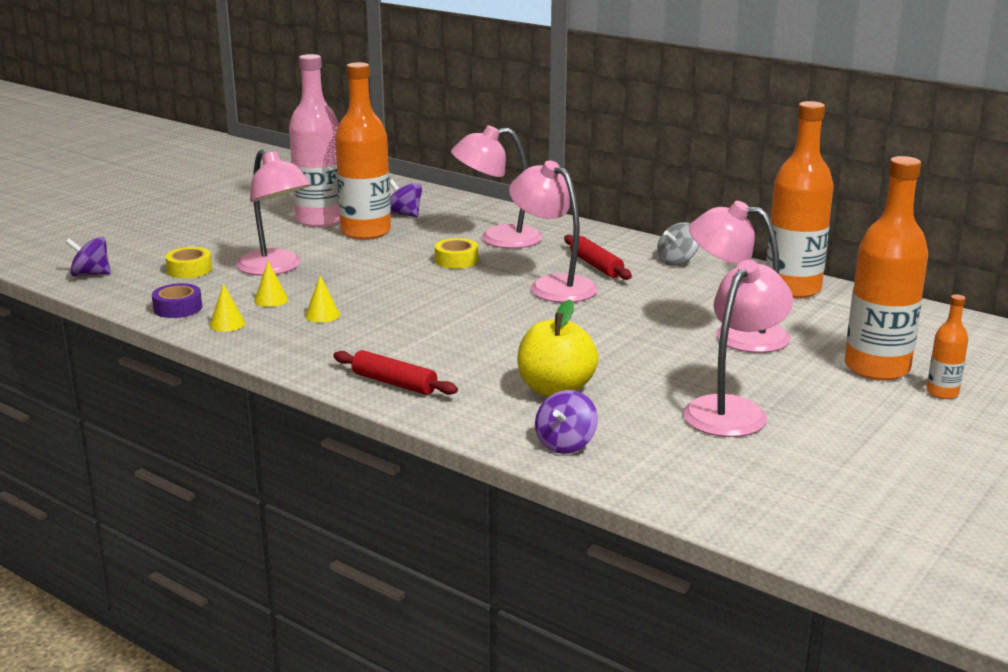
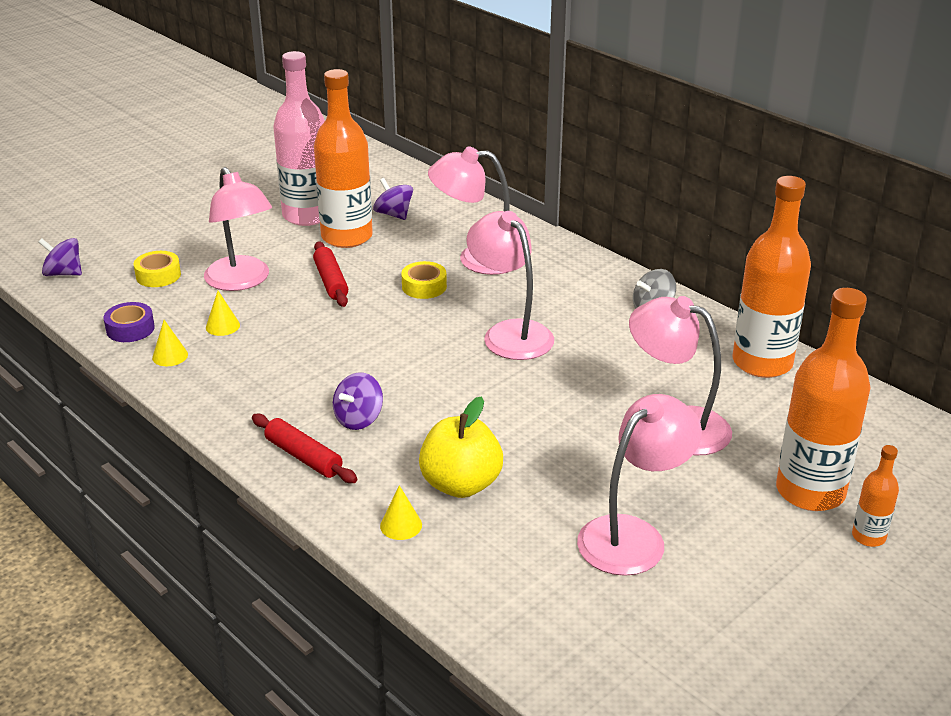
camera: 10 degrees right, 10 degrees up
(322, 315) = (265, 353): yellow cone -> yellow cone (401, 525)
(565, 444) = (444, 563): purple spinning top -> purple spinning top (359, 419)
(596, 265) = (565, 307): red rolling pin -> red rolling pin (331, 281)

